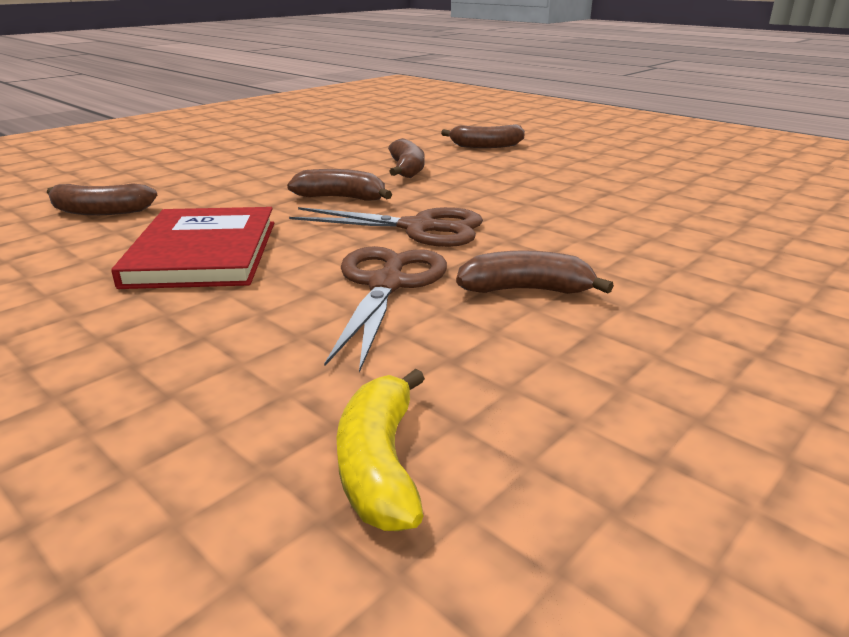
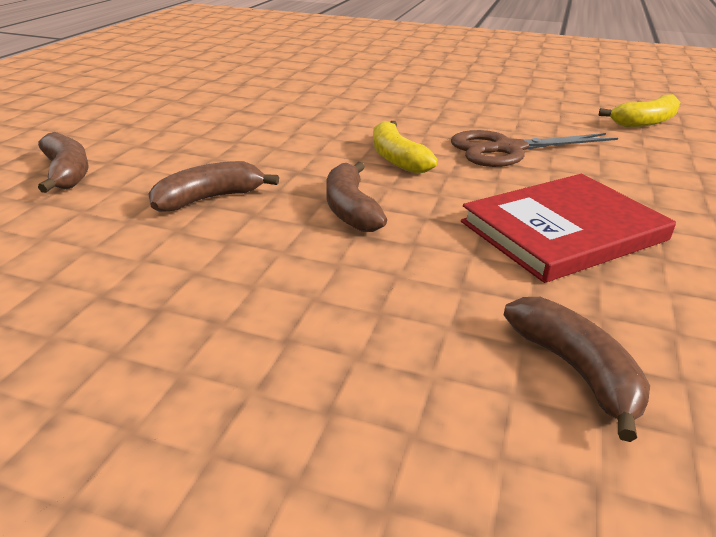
camera: 115 degrees left, 5 degrees up
(419, 228) = (397, 158): brown scissors -> yellow banana
(526, 290) = (461, 116): brown banana -> none

